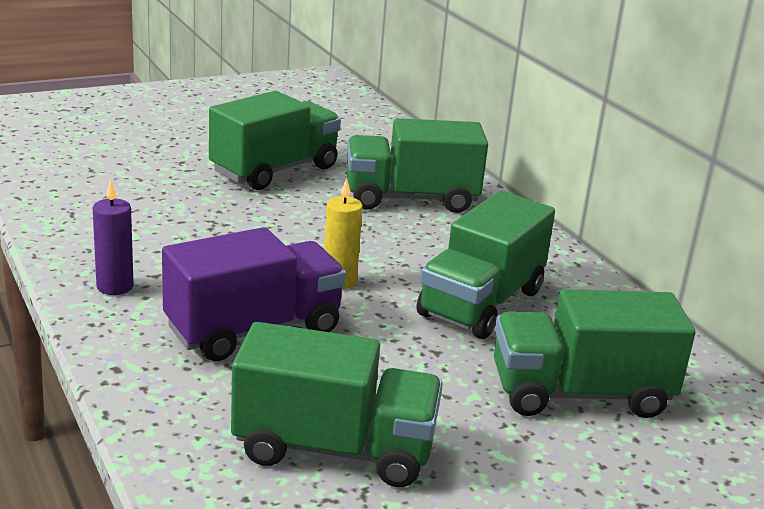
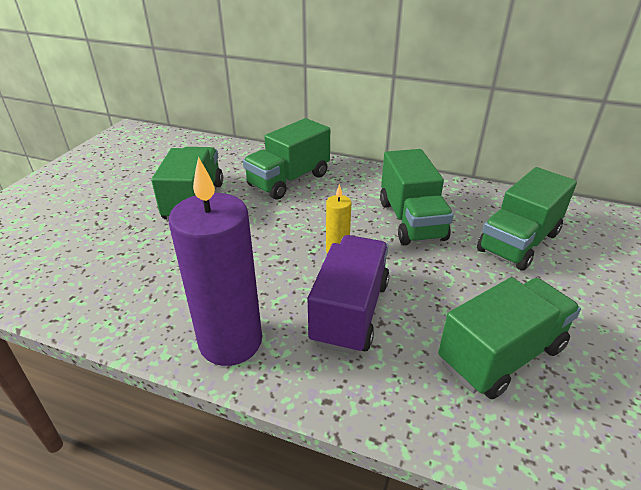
camera: 40 degrees left, 10 degrees up
(115, 286) = (230, 342): purple candle -> purple candle, size x2.16

